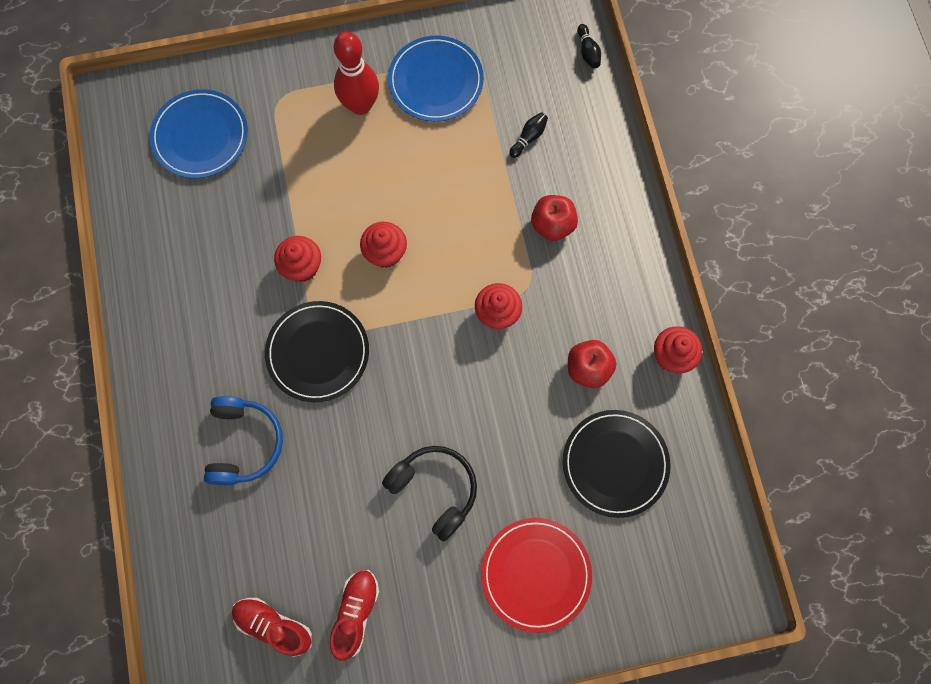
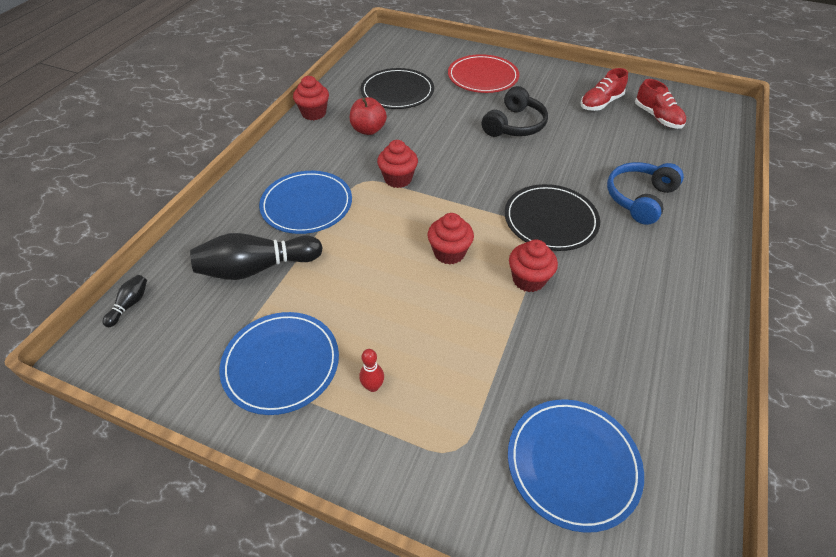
camera: 145 degrees left, 25 degrees down
(360, 105) = (373, 386): red bowling pin -> red bowling pin, size x0.45
(435, 489) = (514, 125): black headphones -> black headphones turned 135 degrees counterclockwise
(528, 138) = (257, 268): black bowling pin -> black bowling pin, size x2.22
(552, 225) = (307, 205): red apple -> blue plate

